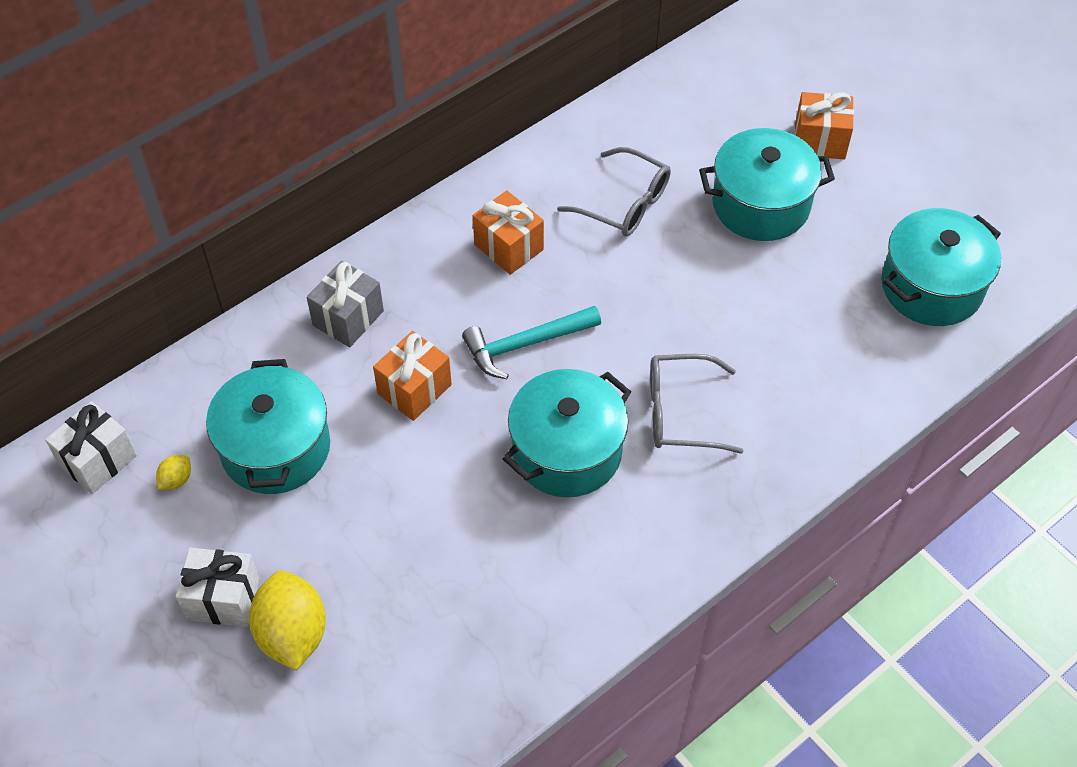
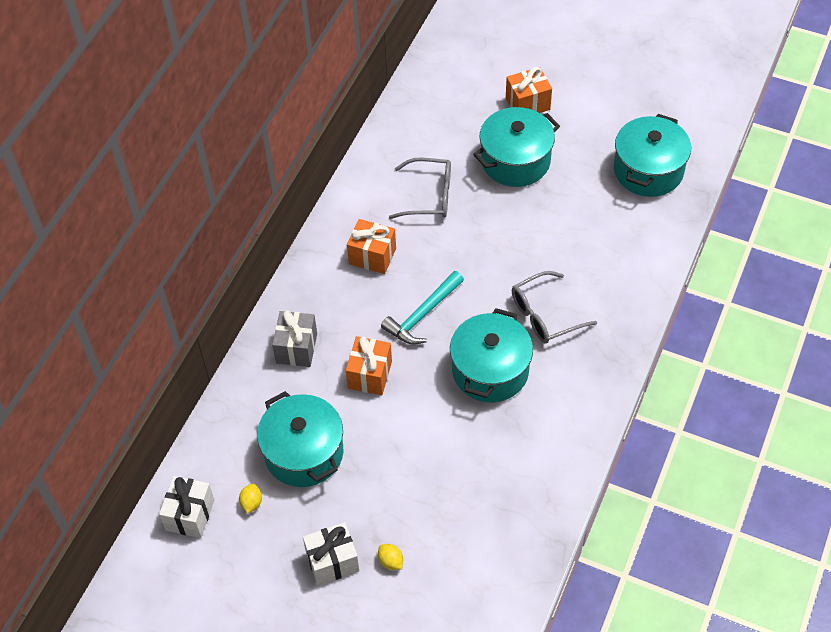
camera: 25 degrees left, 0 degrees up
(292, 634) = (391, 561): yellow lemon -> yellow lemon, size x0.45

